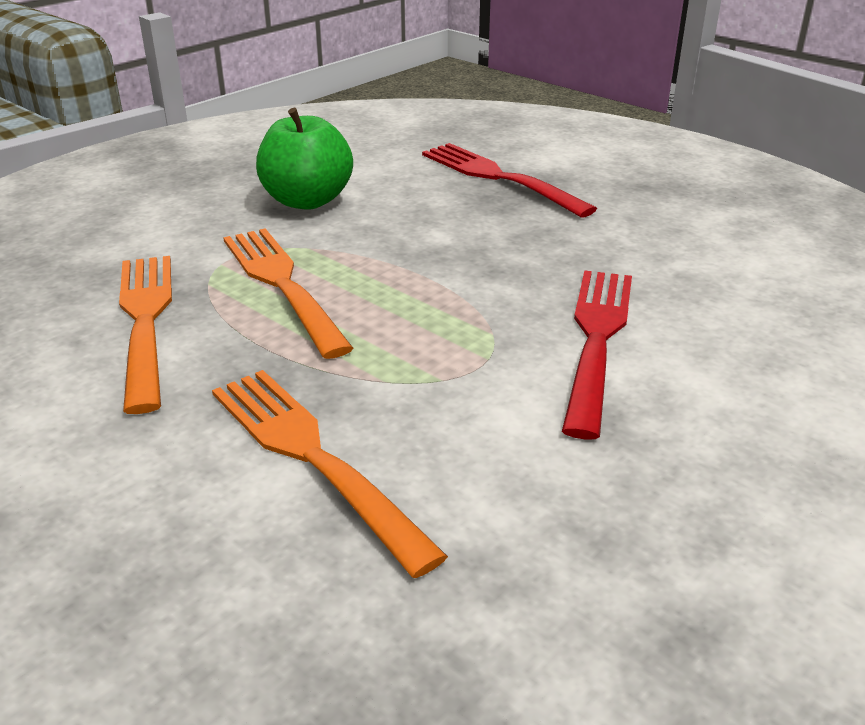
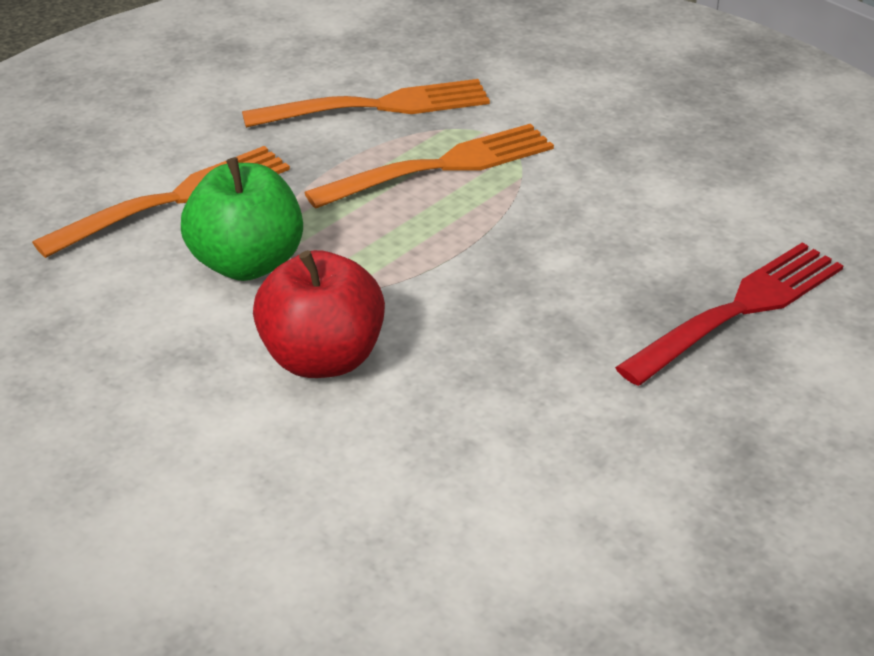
camera: 90 degrees right, 5 degrees up
(307, 201) = (635, 168): green apple -> green apple (247, 263)
(597, 341) = (322, 358): red fork -> red apple

